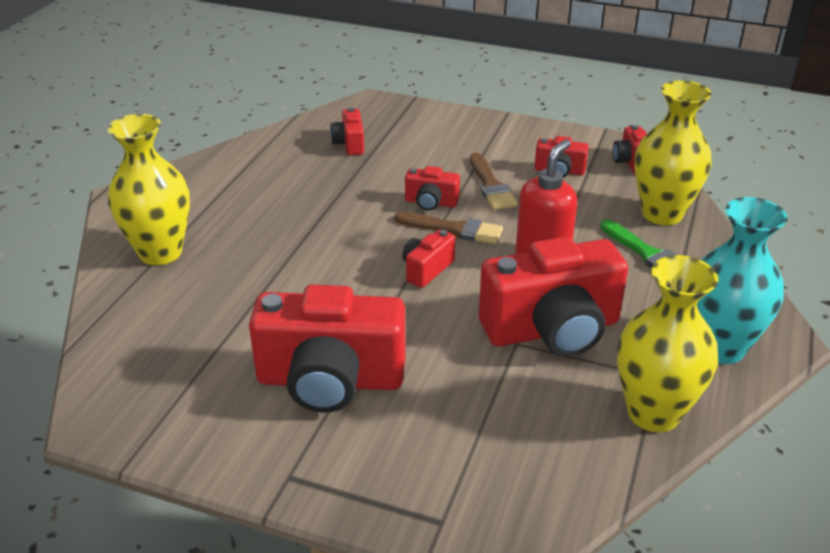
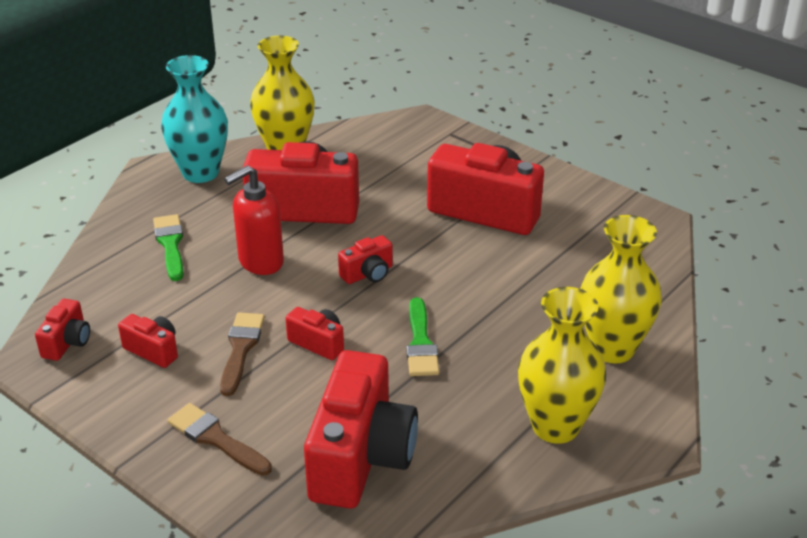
camera: 160 degrees left, 0 degrees up
(341, 221) = (420, 343): none -> green brush
(349, 144) = (360, 457): red camera -> red camera, size x2.17
(454, 229) = (317, 307): brown brush -> brown brush (216, 439)
(662, 214) = (112, 277): yellow vase -> yellow vase (555, 426)

